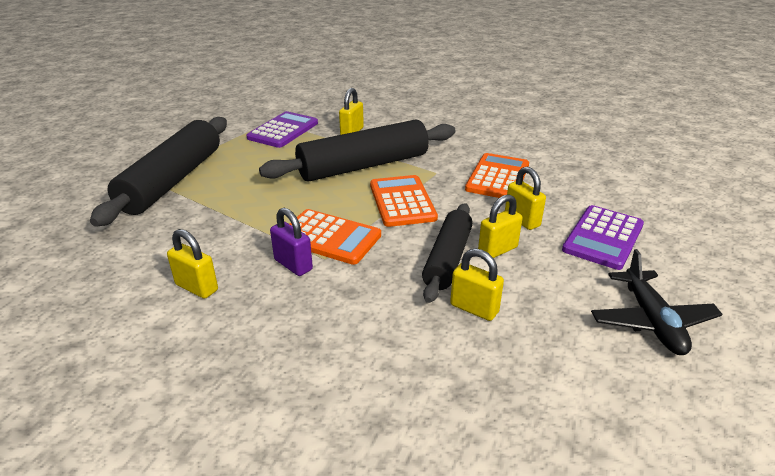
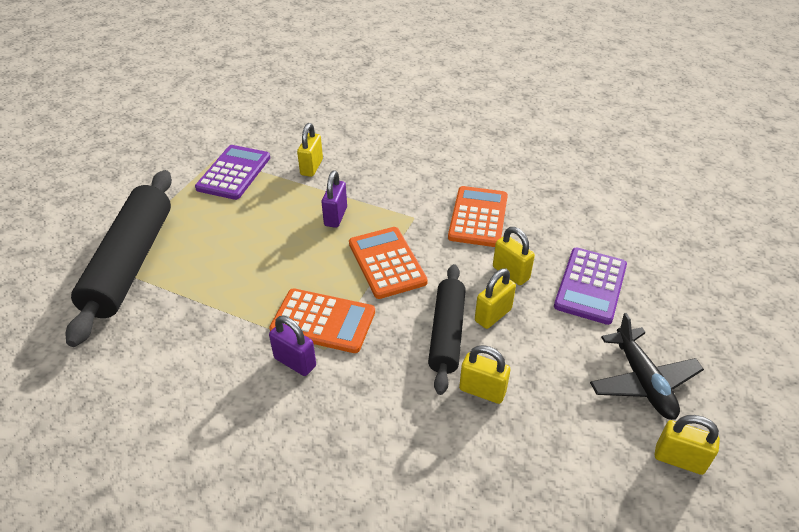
camera: 10 degrees left, 10 degrees up
(197, 287) = (204, 405): yellow padlock -> yellow padlock (679, 459)
(363, 166) = (335, 216): black rolling pin -> purple padlock

